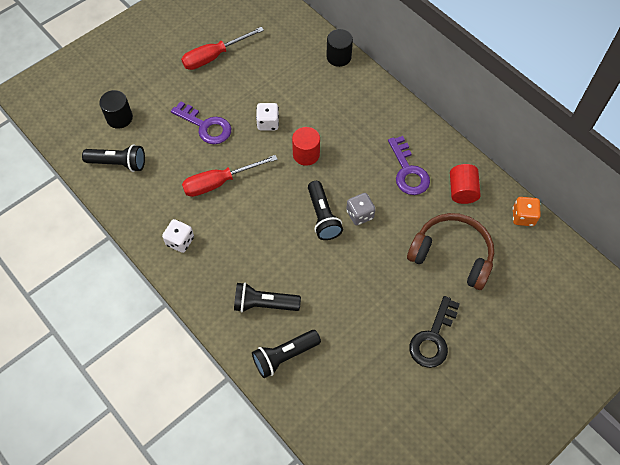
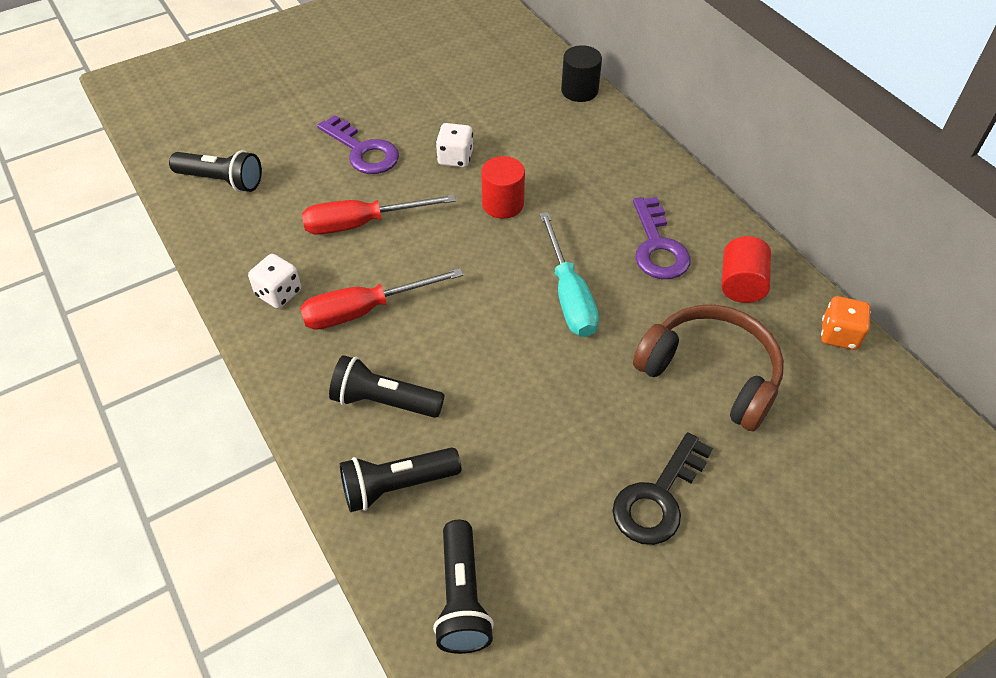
camera: 10 degrees right, 10 degrees down
(119, 118) = (242, 126): black cylinder -> none
(214, 56) = (399, 70): red screwdriver -> red screwdriver (364, 310)
(322, 216) = (509, 290): black flashlight -> black flashlight (462, 597)
(360, 214) = (569, 295): grey dice -> turquoise screwdriver

